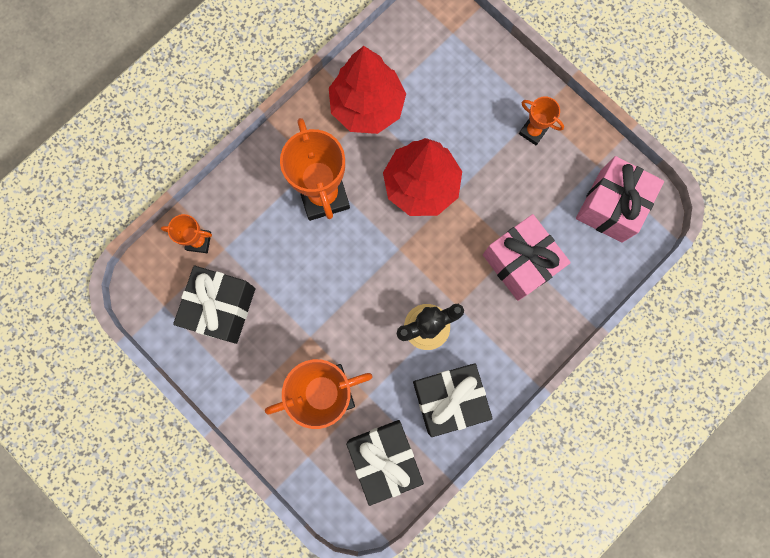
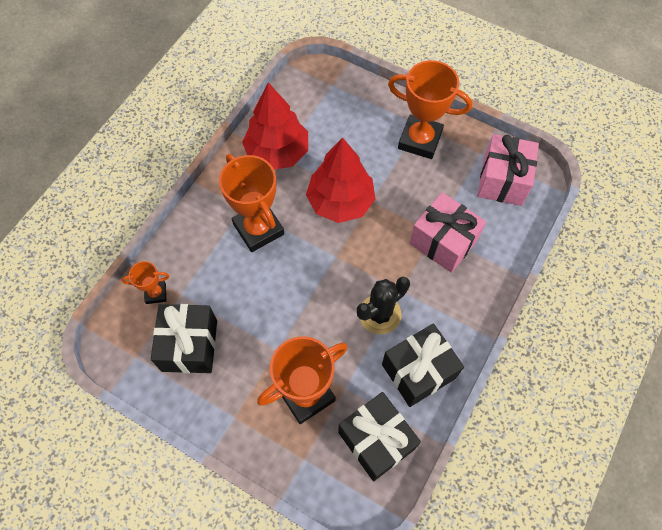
camera: 15 degrees left, 15 degrees down
(533, 131) = (420, 140): orange trophy -> orange trophy, size x1.98

